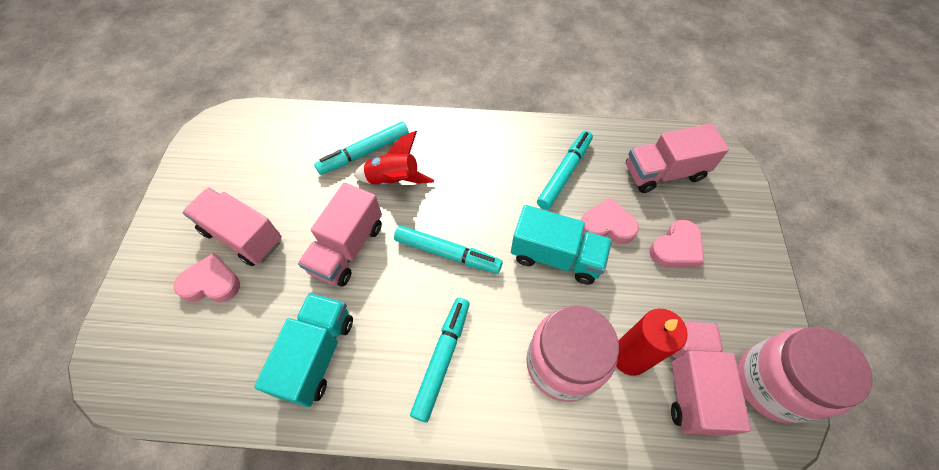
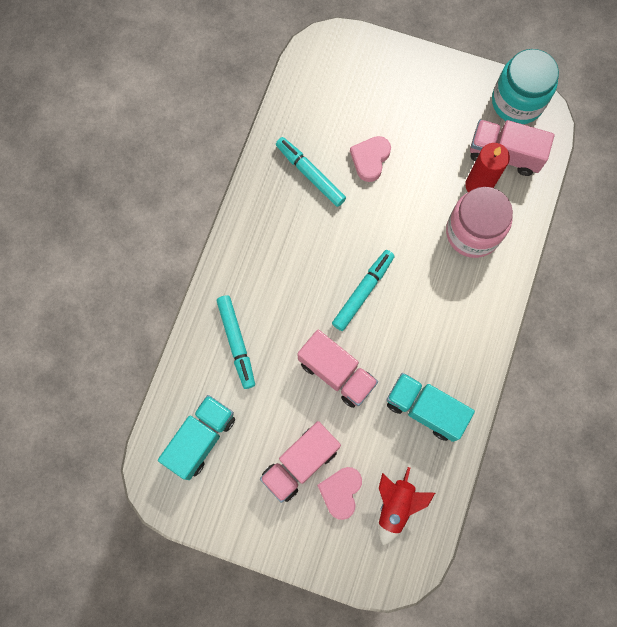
camera: 75 degrees left, 15 degrees up
(394, 180) = (276, 321): red rocket -> red rocket (395, 505)
(442, 359) = (450, 316): turquoise marker -> none
(556, 256) = (387, 208): turquoise truck -> turquoise truck (201, 438)
(664, 173) = (332, 95): pink truck -> none
(676, 248) = (404, 117): pink heart -> none
(773, 383) = (517, 102): pink jar -> turquoise jar

